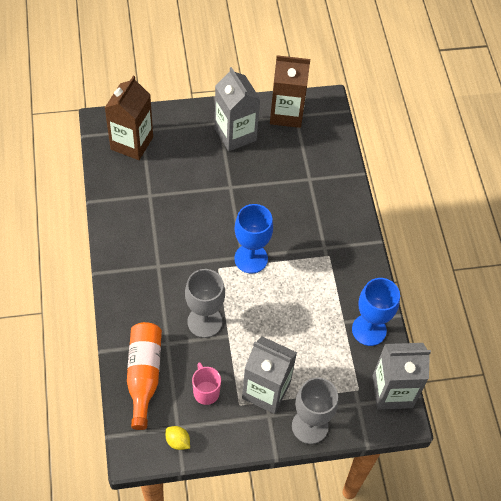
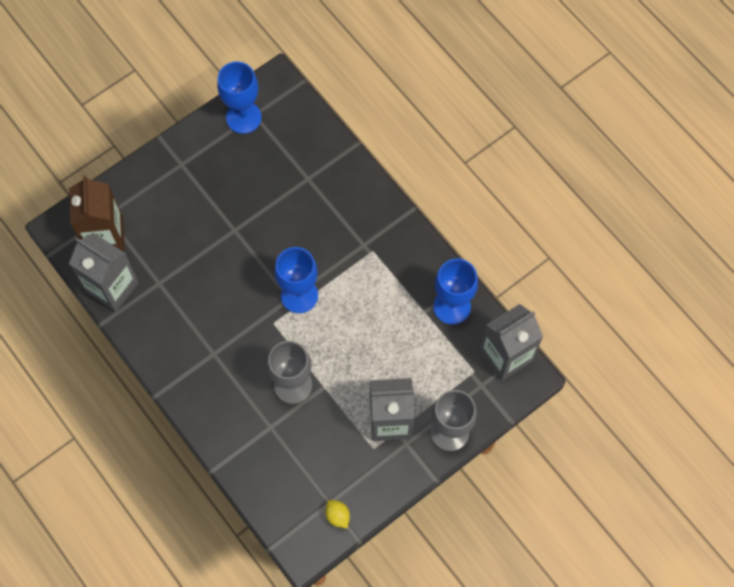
camera: 25 degrees left, 10 degrees up
(144, 375) = (267, 471): orange bottle -> none
(178, 441) = (337, 516): yellow lemon -> yellow lemon turned 45 degrees clockwise
(206, 392) = (335, 453): pink mug -> none
(235, 134) = (205, 169): grey carton -> grey carton (112, 287)
(286, 114) = (243, 117): brown carton -> blue goblet

